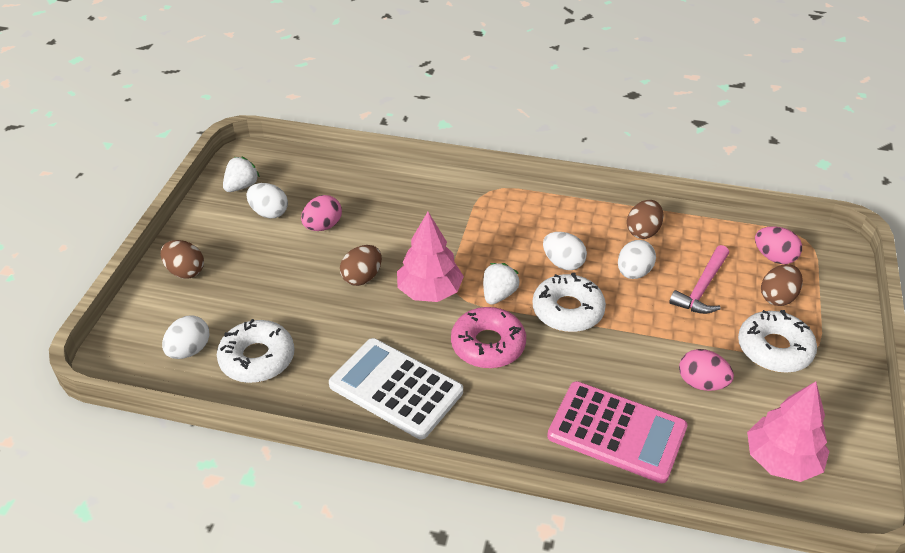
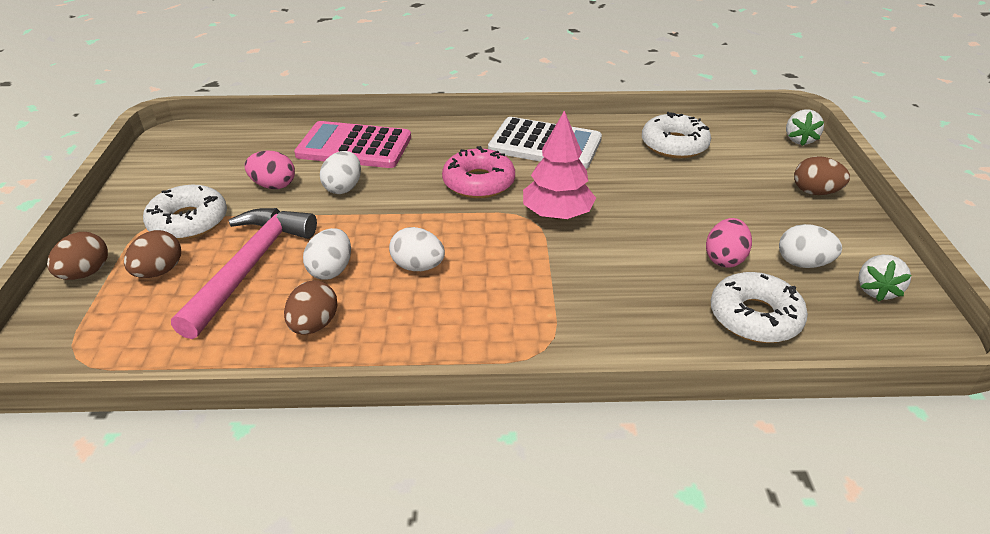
camera: 165 degrees right, 5 degrees down
(189, 350) = (735, 141): white egg -> white egg (343, 188)
(362, 277) = (635, 215): brown egg -> brown egg (85, 273)
(498, 295) = (483, 223): white strawberry -> white strawberry (799, 140)
(567, 310) = (406, 221): white donut -> white donut (755, 317)
(702, 288) = (249, 267): pink hammer -> pink hammer, size x1.57
(774, 257) = (138, 320): pink egg -> none
(781, 460) = (219, 150): pink tree -> none

